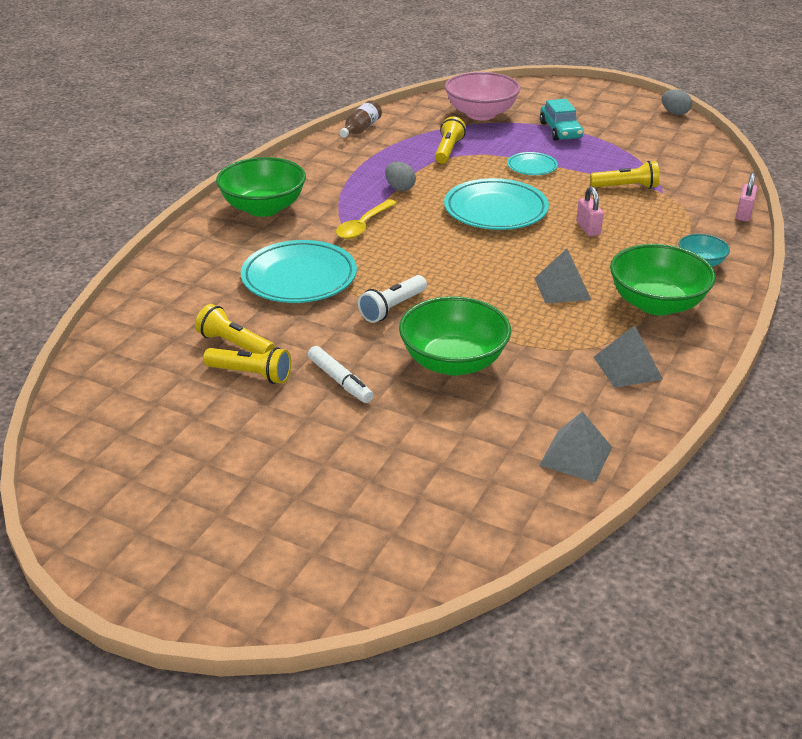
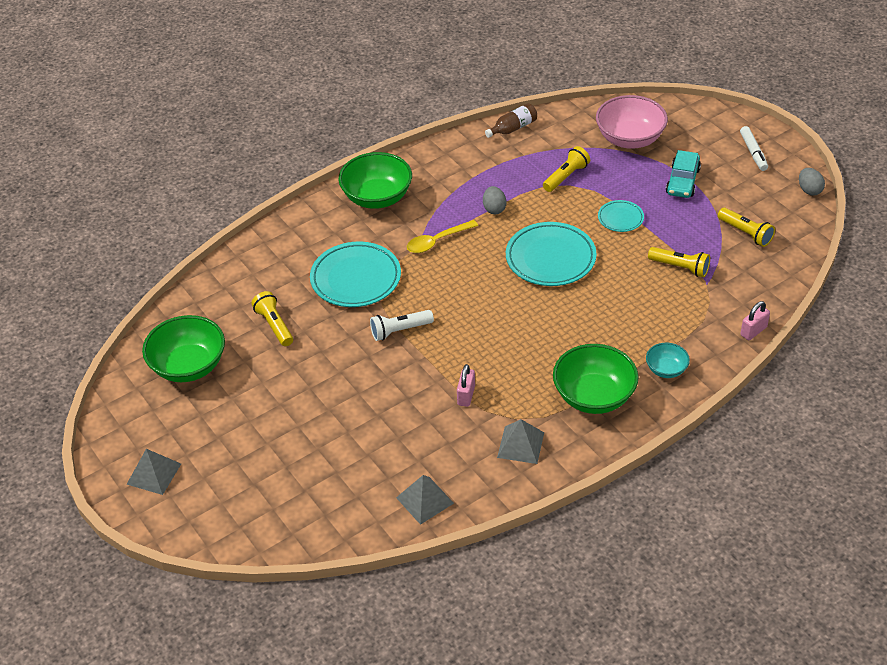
camera: 30 degrees right, 10 degrees up
(251, 374) = (268, 355): yellow flashlight -> yellow flashlight (745, 233)
(340, 381) = (320, 382): white marker -> white marker (753, 152)
(453, 362) = (405, 394): green bowl -> green bowl (189, 366)
(562, 288) = (535, 356): grey pyramid -> grey pyramid (154, 473)
(588, 228) = (608, 303): pink padlock -> pink padlock (466, 395)

